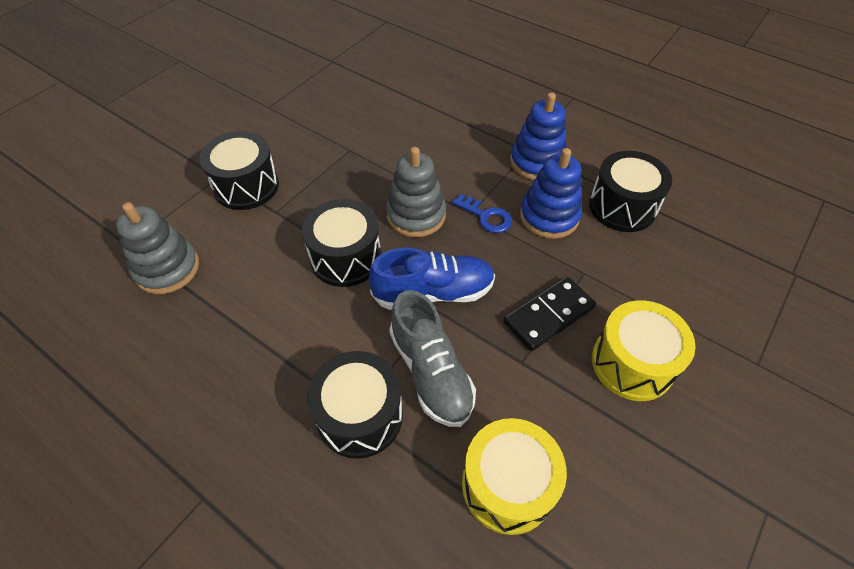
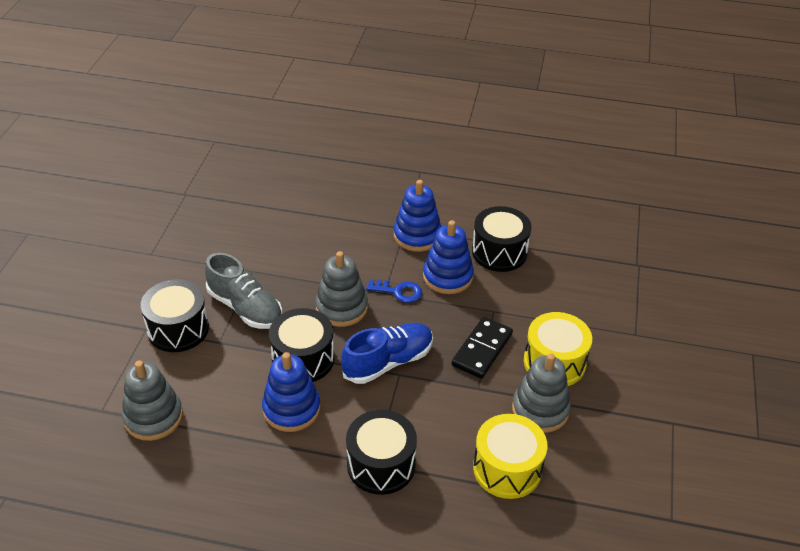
camera: 25 degrees left, 10 degrees down
(302, 309) = (291, 409): none -> blue stacking toy
(431, 372) = (417, 418): grey shoe -> grey shoe (245, 308)
(586, 420) = (540, 410): none -> grey stacking toy

